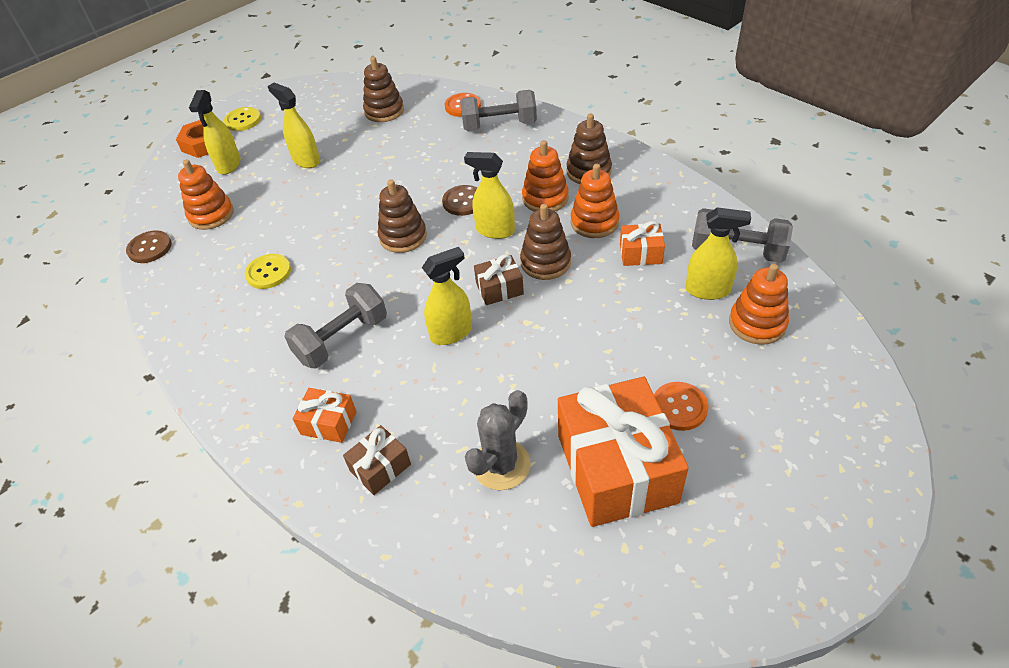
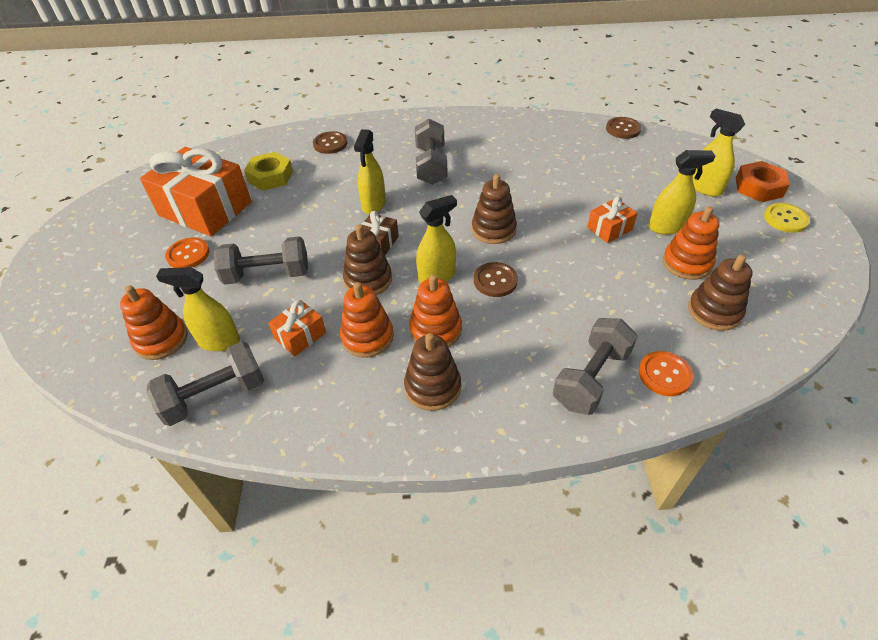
camera: 130 degrees right, 0 degrees up
(211, 215) = (635, 160): orange stacking toy -> orange stacking toy (686, 263)
(268, 272) = (533, 162): yellow button -> none
(328, 423) = (380, 140): orange gift -> orange gift (609, 229)
(380, 467) = (330, 144): brown gift -> brown button
(501, 465) = (270, 176): grey cactus -> yellow nut
(620, 325) = (267, 274): none -> grey dumbbell
(708, 290) = (219, 341): yellow spray bottle -> yellow spray bottle turned 45 degrees clockwise

